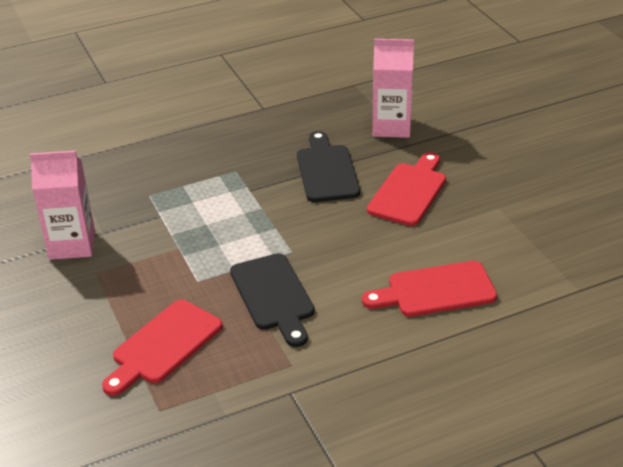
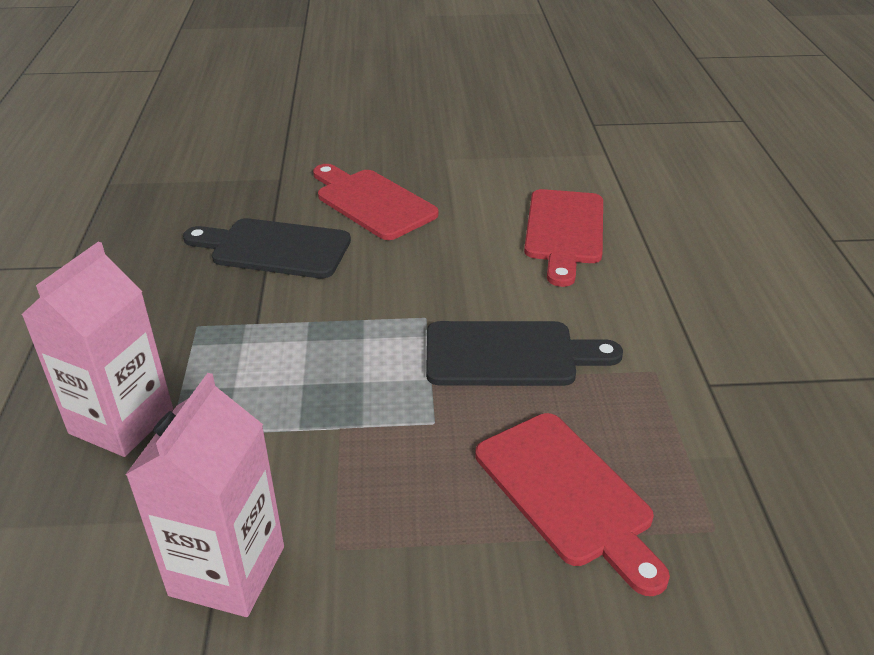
camera: 70 degrees left, 0 degrees up
(391, 127) = (231, 181): pink carton -> pink carton (121, 421)

